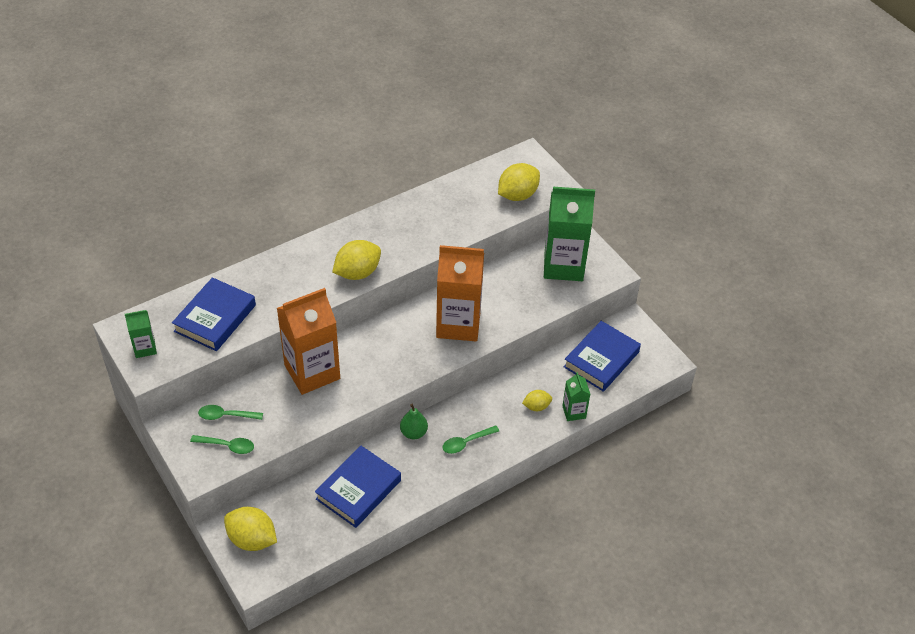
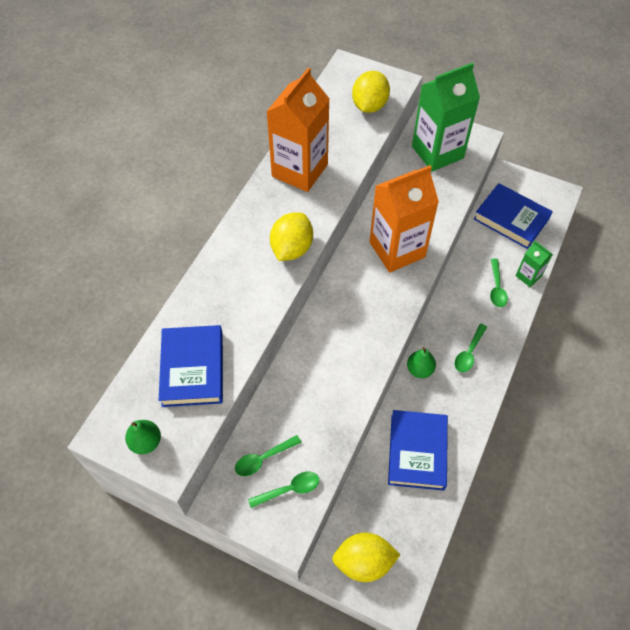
camera: 30 degrees left, 10 degrees up
(145, 348) = (146, 442): green carton -> green pear
(312, 372) = (308, 367): orange carton -> orange carton (299, 170)
(536, 406) = (496, 288): yellow lemon -> green spoon
(601, 359) = (511, 219): blue book -> blue book turned 60 degrees counterclockwise

